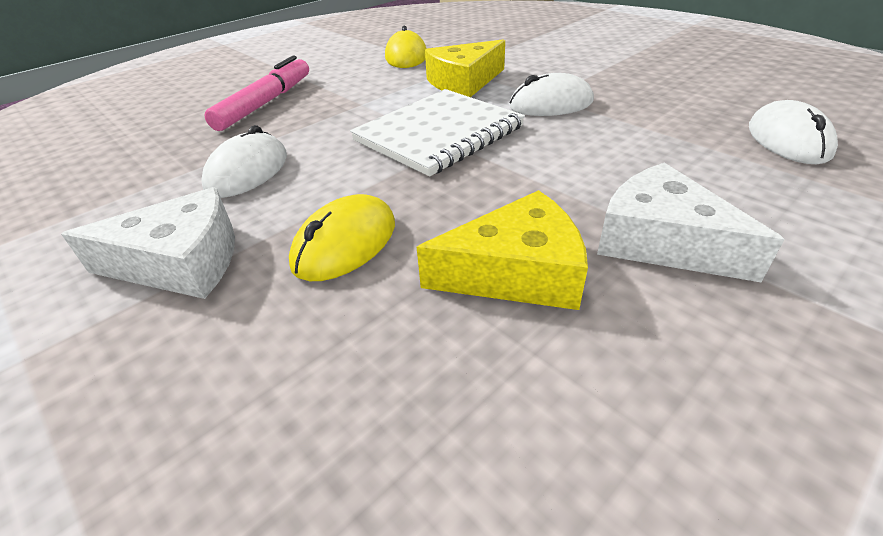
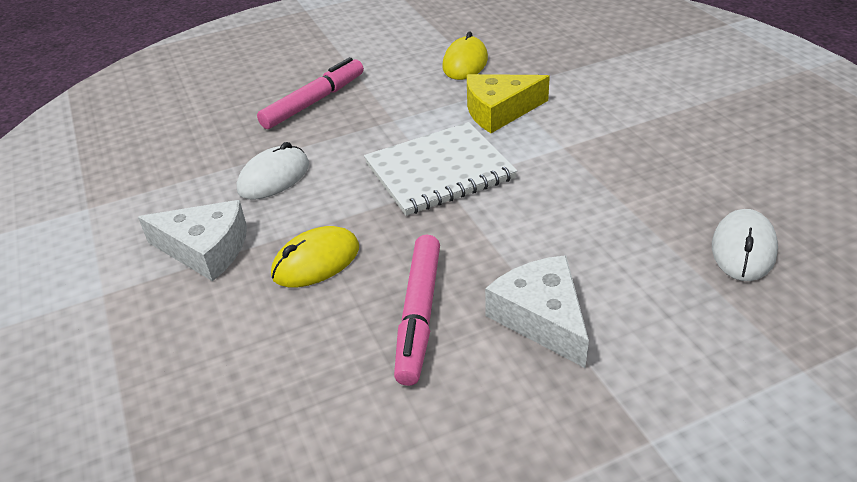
camera: 20 degrees right, 0 degrees up
(516, 272) = (419, 315): yellow cheese -> pink marker
(551, 104) = (560, 157): white mouse -> none

